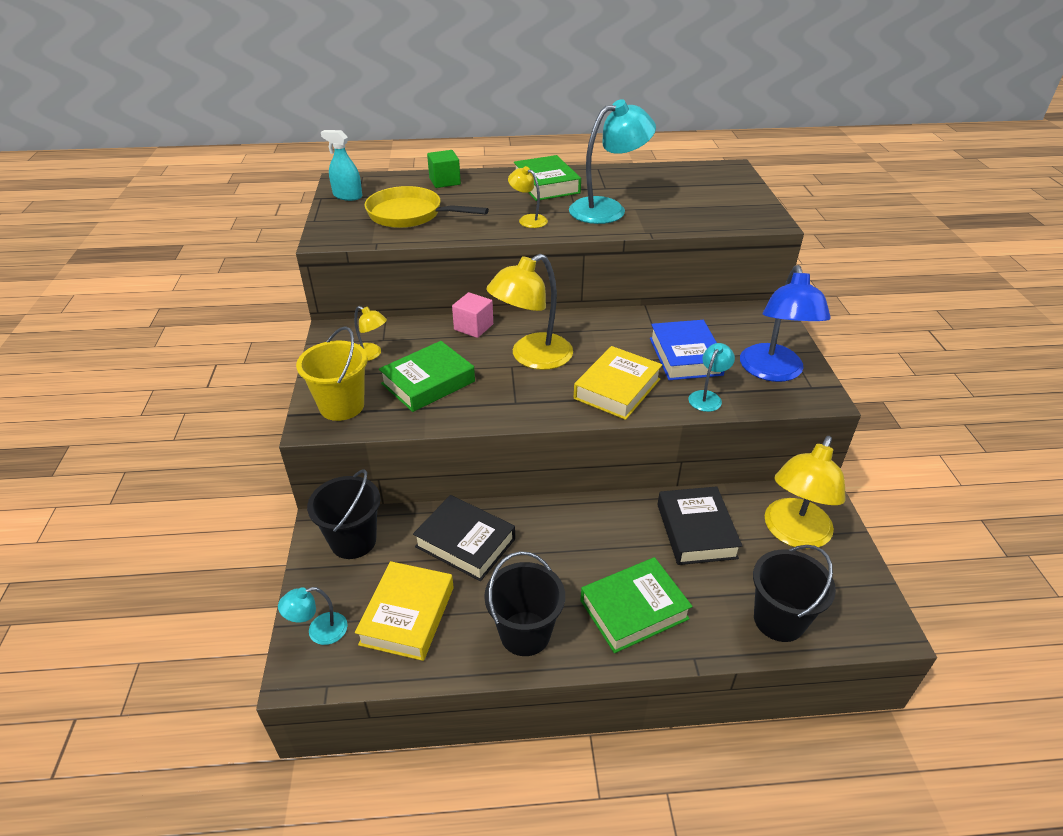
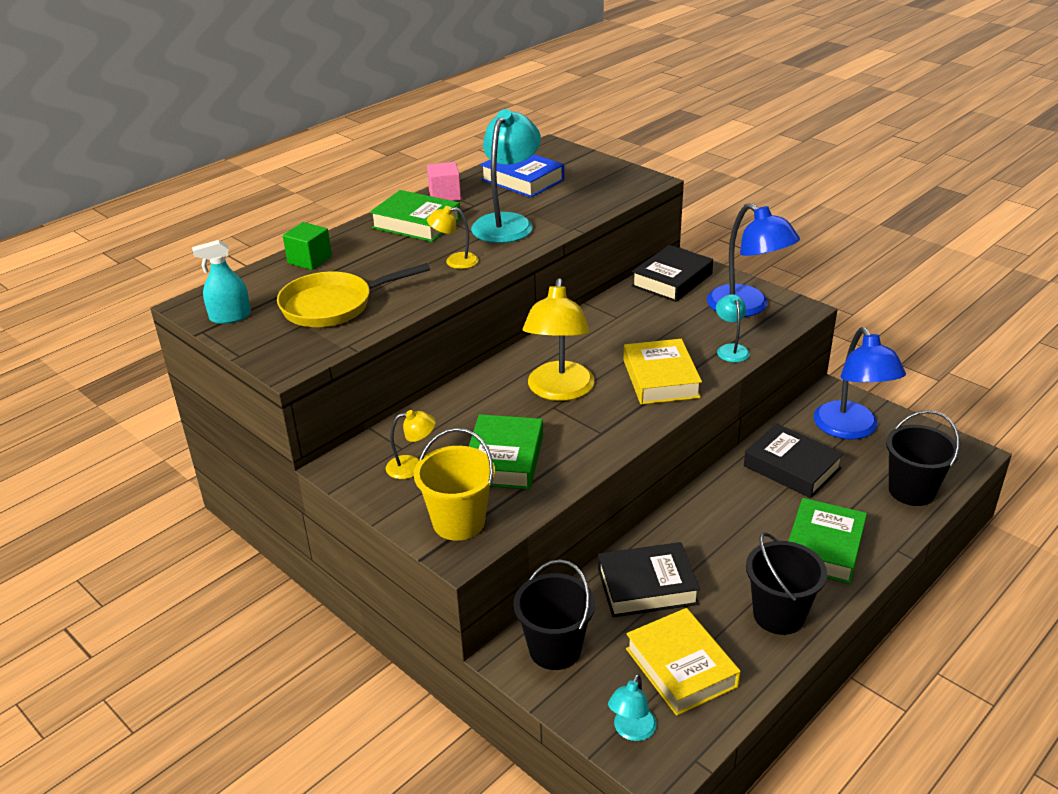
camera: 40 degrees left, 5 degrees down
(473, 327) = (469, 393): pink cube -> pink cube (445, 195)
(685, 356) = (673, 327): blue book -> blue book (522, 180)
(740, 321) = (672, 280): none -> black book
(793, 534) = (851, 429): yellow lamp -> blue lamp

